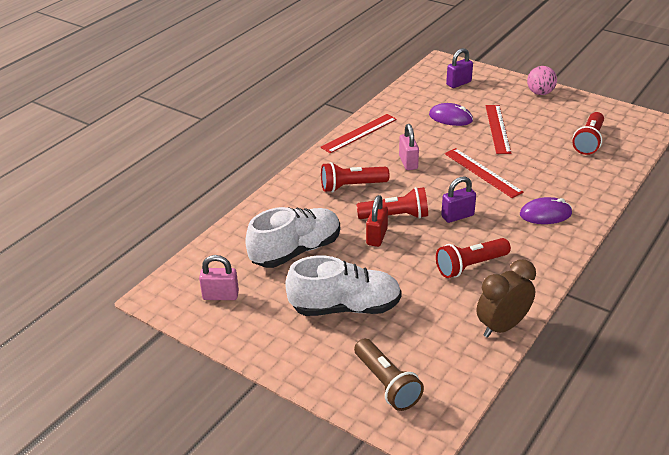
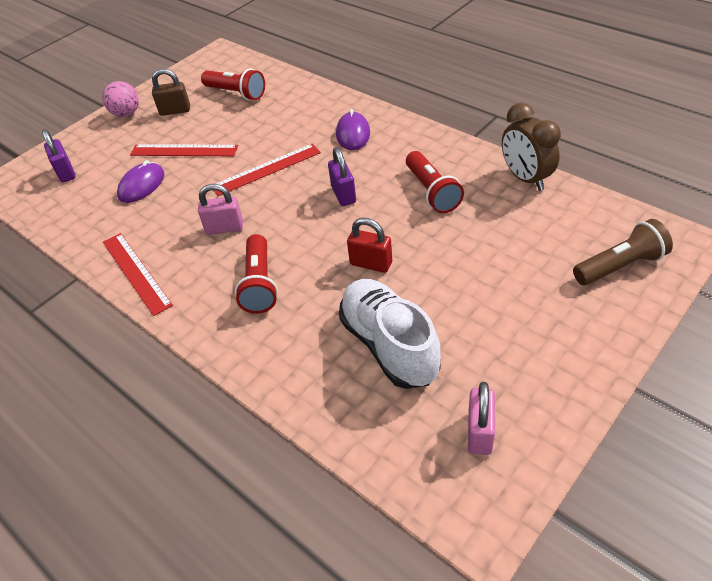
camera: 80 degrees left, 10 degrees up
(345, 307) = (500, 296): white shoe -> none
(395, 216) = (333, 245): red flashlight -> none
(551, 115) = (175, 111): none -> brown padlock

